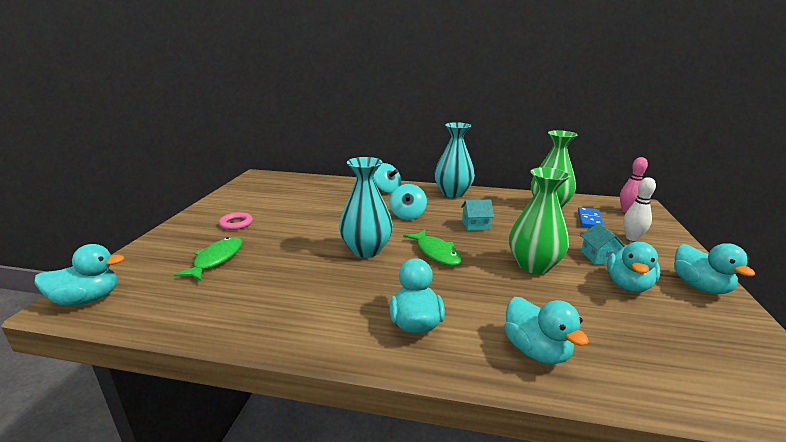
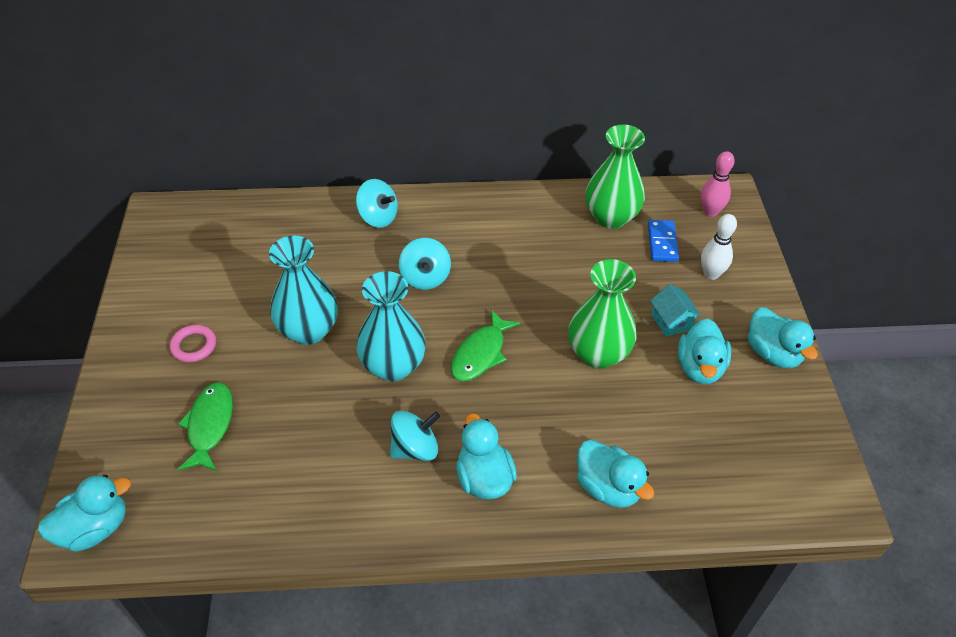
camera: 15 degrees left, 25 degrees up
(362, 295) = (415, 448): none -> turquoise spinning top
(436, 253) = (480, 353): green fish -> green fish turned 75 degrees clockwise
(453, 193) = (476, 209): turquoise vase -> turquoise vase (308, 330)
(475, 225) = (519, 284): turquoise house -> none

